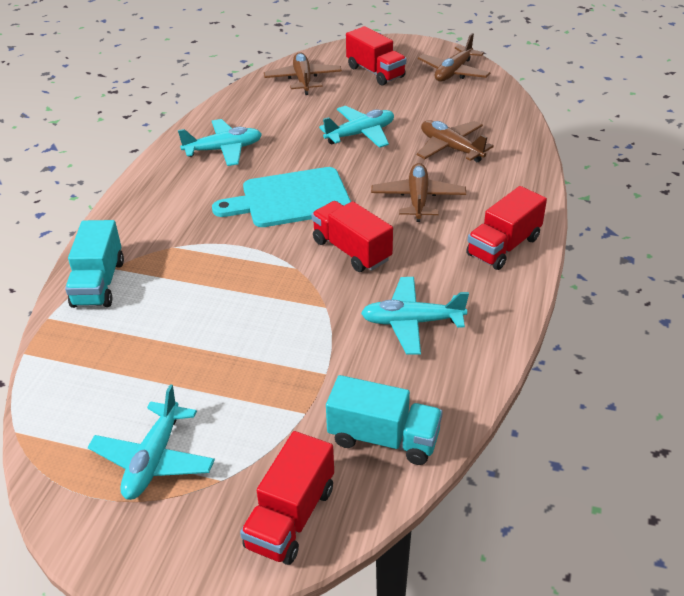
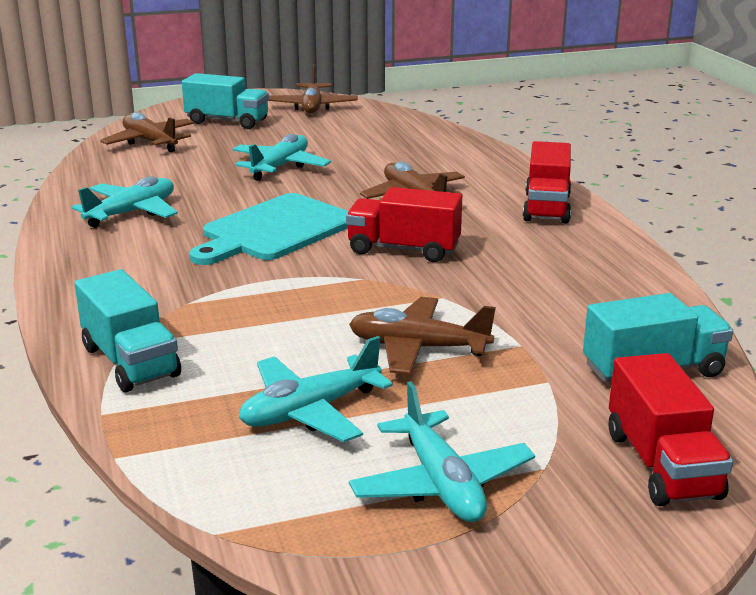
camera: 35 degrees left, 15 degrees down
(375, 72) = (227, 121): red truck -> turquoise truck
(411, 322) = (546, 281): turquoise plane -> turquoise plane (310, 411)
(451, 148) = (391, 156): brown plane -> brown plane (418, 348)

